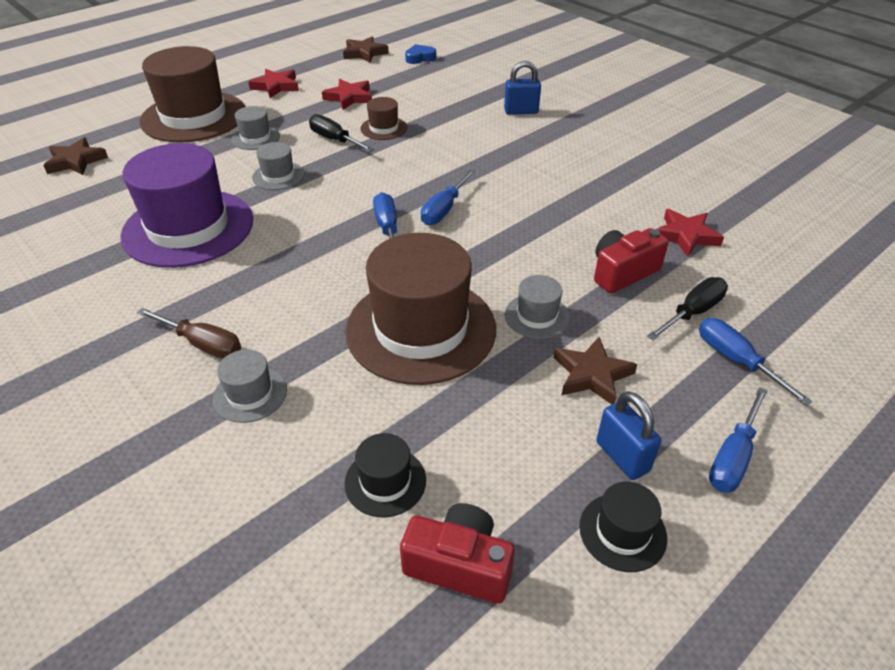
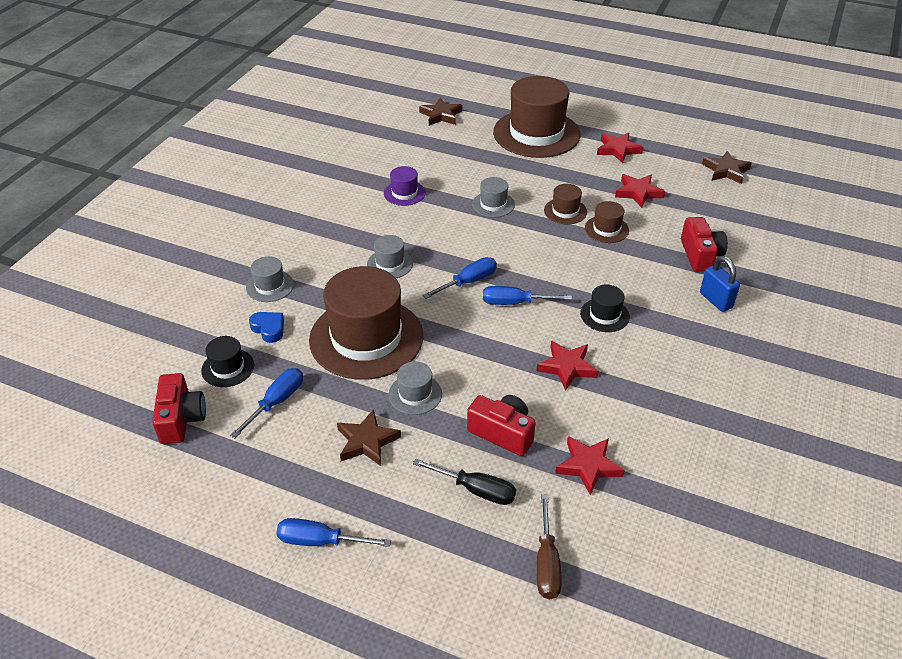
camera: 65 degrees right, 0 degrees up
(188, 228) = (404, 193): purple hat -> purple hat, size x0.44
(202, 344) = (301, 249): brown screwdriver -> brown screwdriver (546, 562)
(255, 138) = (534, 173): grey hat -> grey hat (390, 264)
(335, 140) = (565, 211): black screwdriver -> brown hat
(420, 58) = (753, 205): blue heart -> blue heart (269, 329)
(460, 99) = (700, 255): none -> red camera
(555, 208) = (567, 367): none -> red star
(622, 456) = (294, 476): blue padlock -> none
(622, 532) = (230, 490): black hat -> black hat (604, 315)
(736, 361) = (429, 529): blue screwdriver -> blue screwdriver (276, 402)

